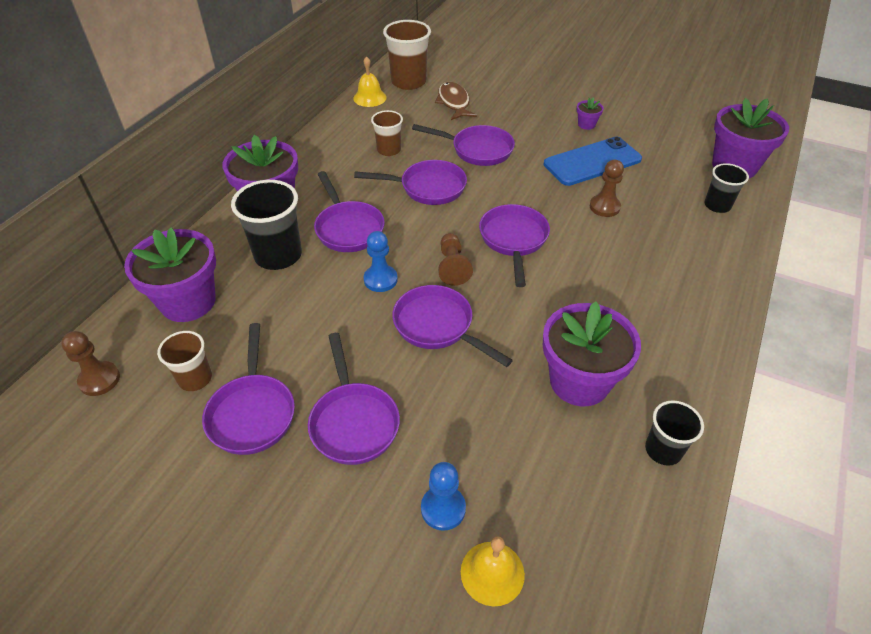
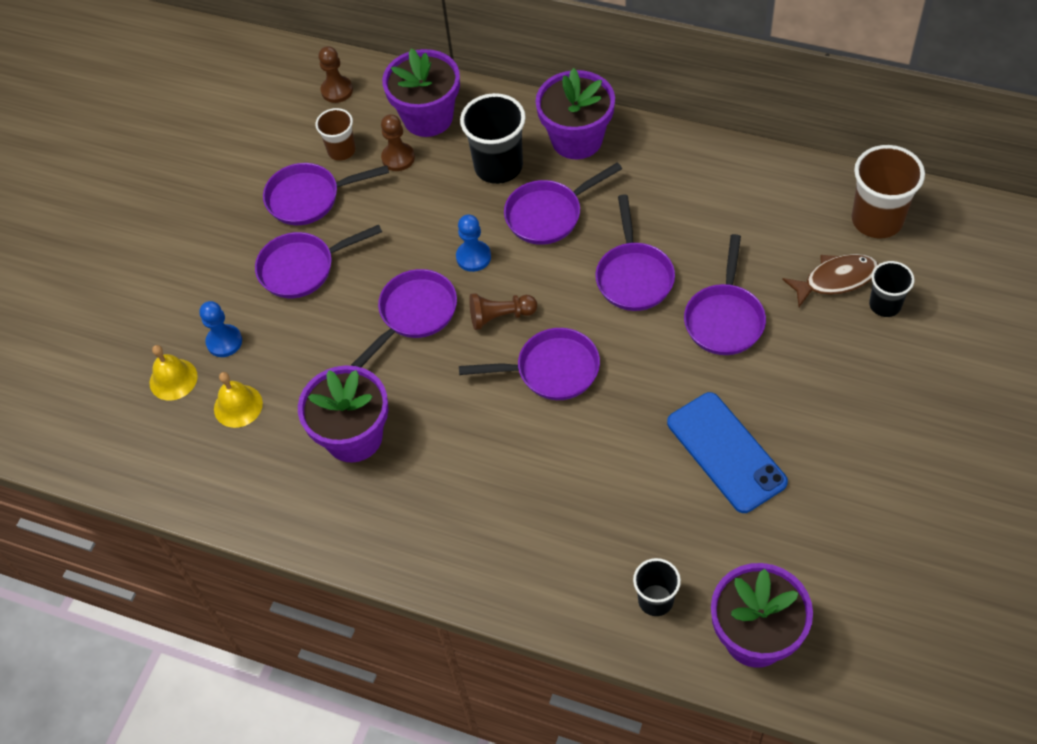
camera: 90 degrees right, 10 degrees up
(369, 98) = (821, 183): yellow bell -> yellow bell (238, 406)
(389, 150) = (703, 225): brown cup -> none
(586, 124) = (820, 446): purple flower pot -> none
(604, 207) = (629, 465): brown pawn -> brown pawn (398, 158)
(663, 450) = (280, 504): black cup -> black cup (885, 305)

